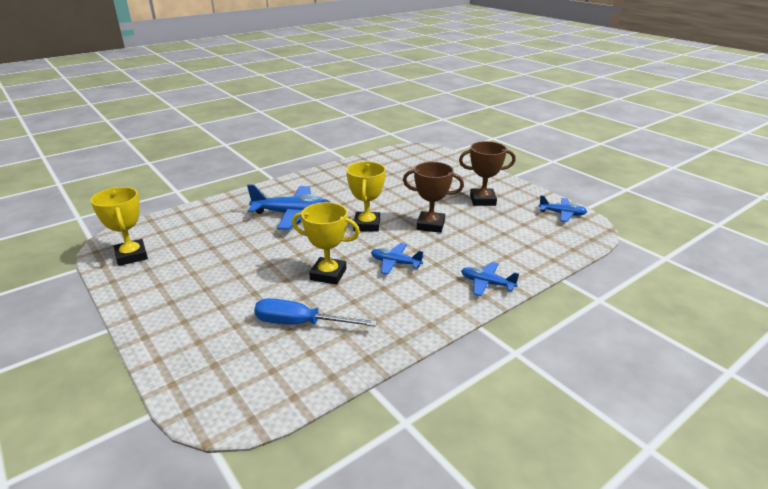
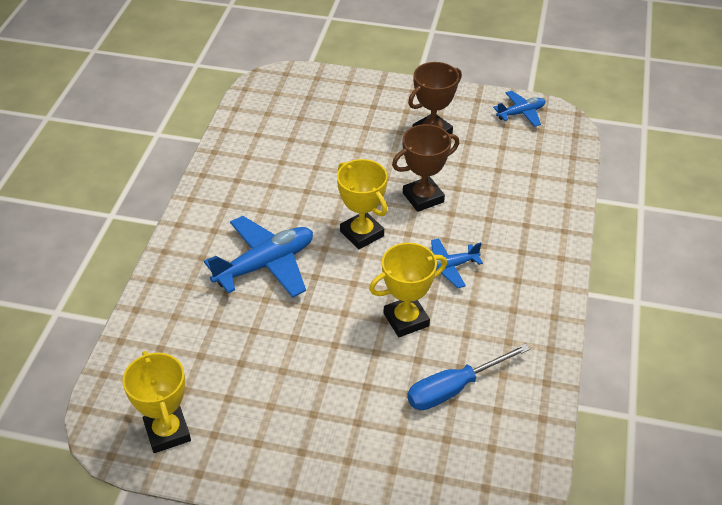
camera: 40 degrees left, 15 degrees up
(131, 256) = (167, 432): yellow trophy -> yellow trophy turned 45 degrees clockwise
(487, 283) = (549, 242): blue plane -> none

